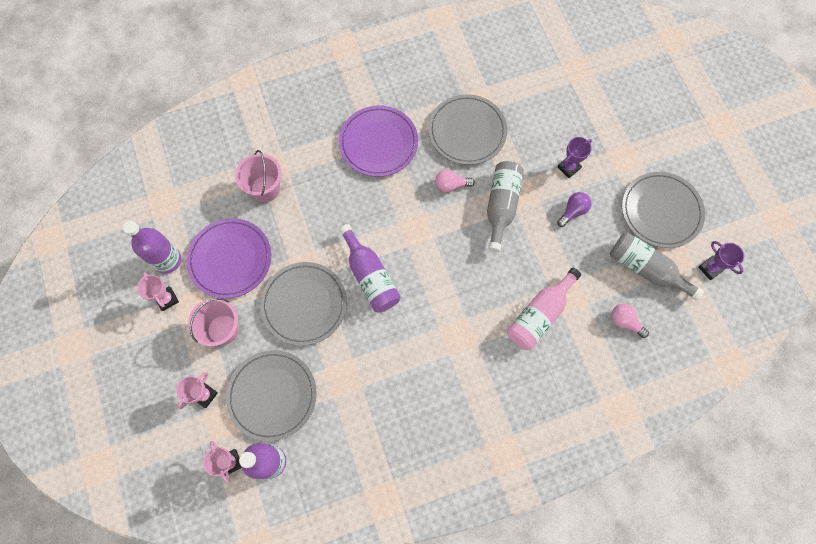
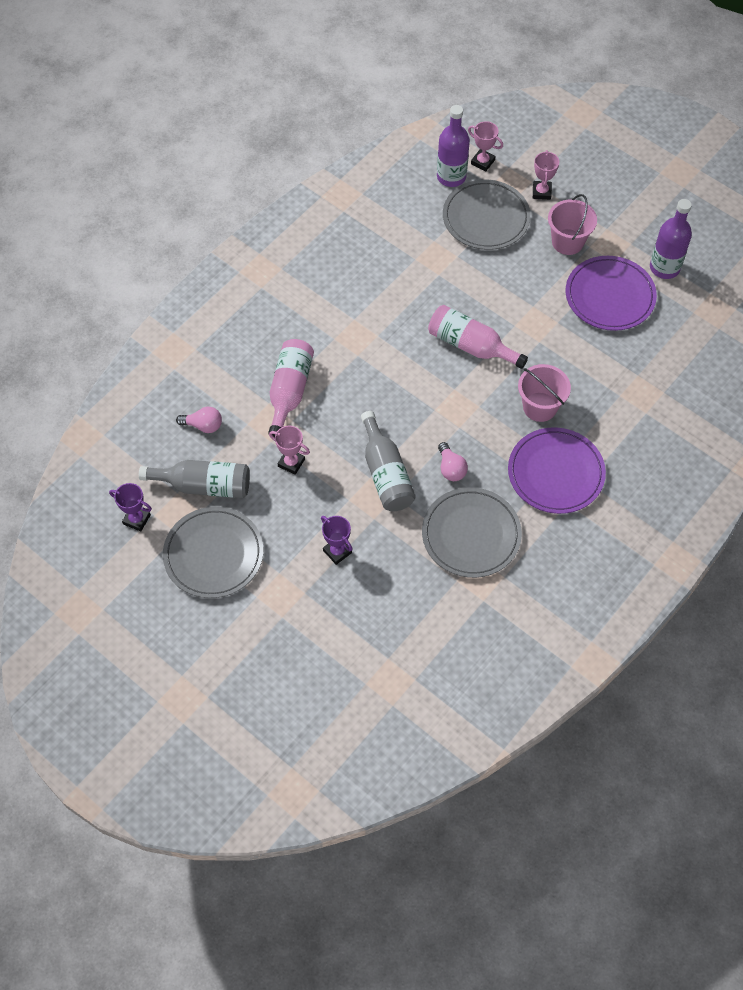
camera: 150 degrees right, 10 degrees down
(167, 299) = (636, 240): pink trophy -> pink trophy (291, 463)
(265, 188) = (631, 371): pink bucket -> pink bucket (540, 407)
(304, 304) = (513, 294): grey plate -> none
(370, 276) = (470, 345): purple bottle -> pink bottle
(451, 185) = (451, 468): pink light bulb -> pink light bulb turned 105 degrees clockwise
(568, 168) = (337, 551): purple trophy -> purple trophy turned 60 degrees counterclockwise
(573, 211) = (308, 506): purple light bulb -> none

